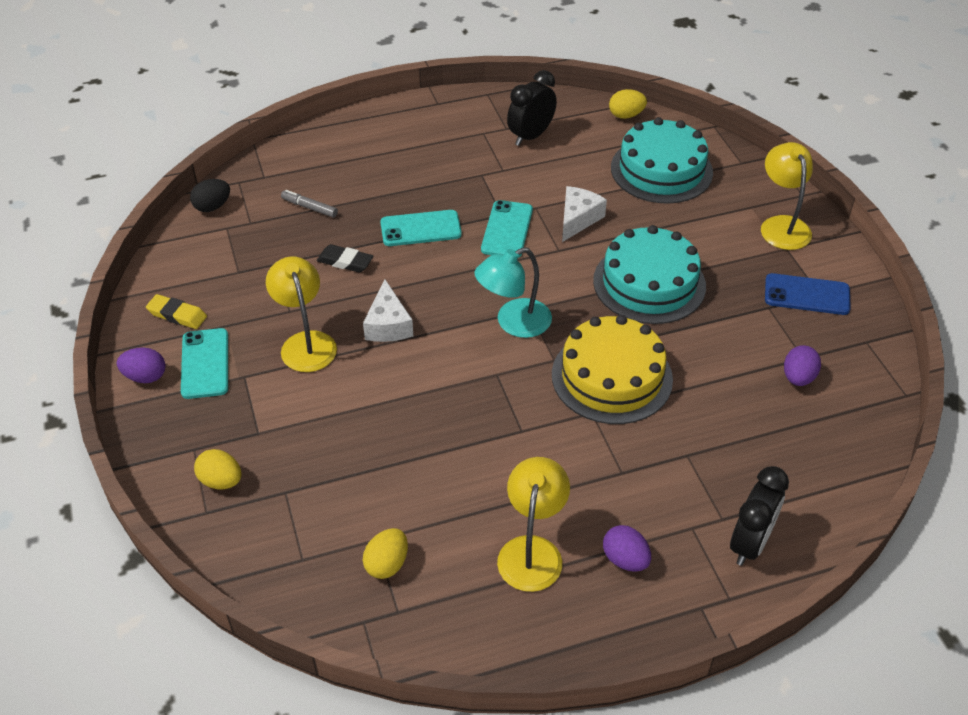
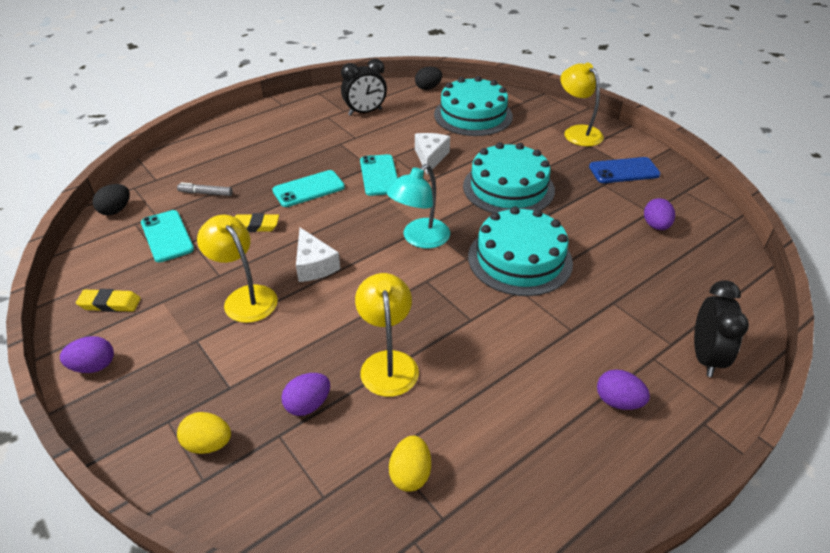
camera: 20 degrees left, 5 degrees down
(205, 363) = (152, 339): turquoise phone -> turquoise phone (167, 236)
(322, 471) = (308, 405): none -> purple egg
(345, 262) = (254, 226): black eraser -> yellow eraser
(530, 136) = (365, 112): black clock -> black clock turned 135 degrees counterclockwise
(532, 551) = (536, 419): yellow lamp -> yellow lamp (388, 363)
(612, 377) = (520, 259): yellow cake -> turquoise cake
(626, 115) = (428, 88): yellow egg -> black egg

